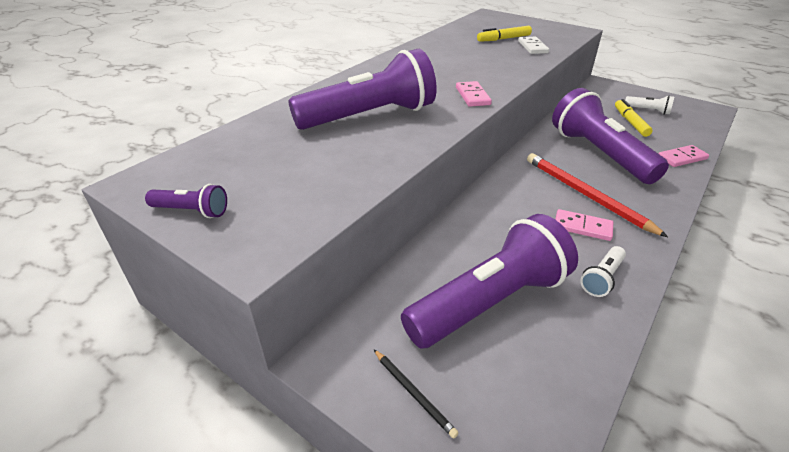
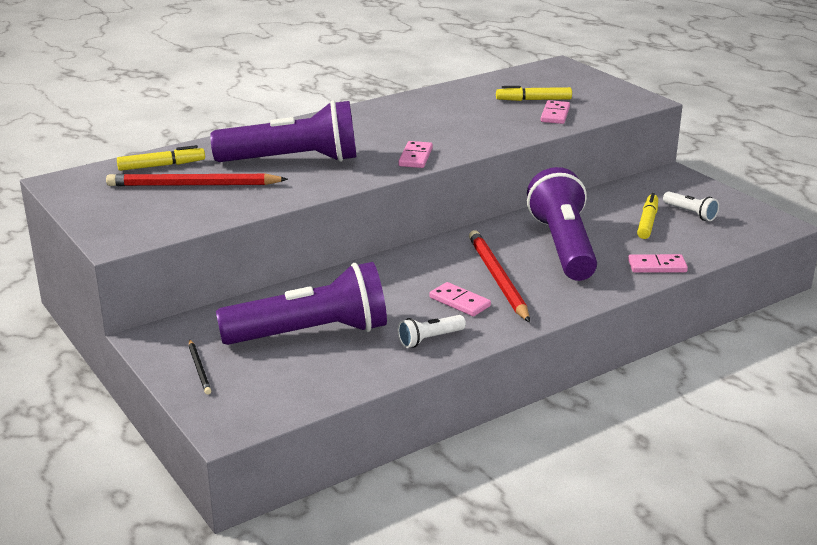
camera: 20 degrees right, 10 degrees down
(192, 211) = (90, 207): purple flashlight -> none
(242, 143) = (161, 166): none -> yellow marker
(293, 160) = (193, 185): none -> red pencil
(532, 47) = (555, 114): white domino -> pink domino

